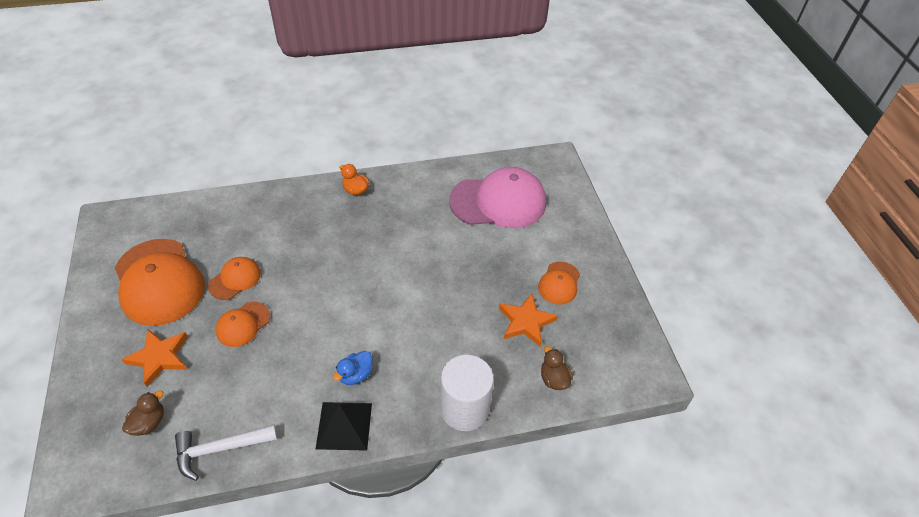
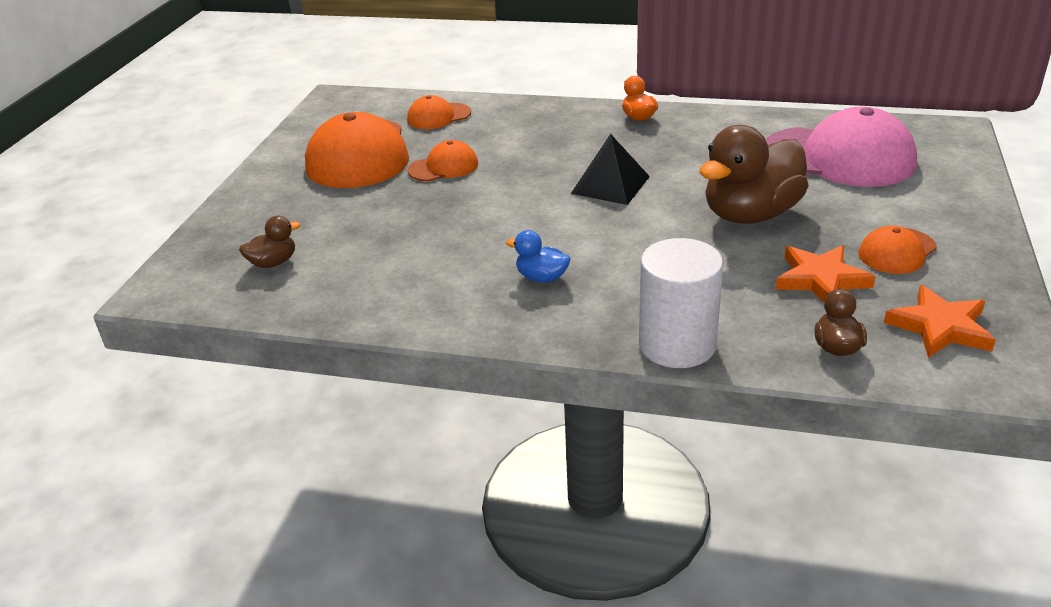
camera: 30 degrees right, 15 degrees down
(159, 357) = (319, 213): orange star -> orange star (940, 327)
(220, 449) = (336, 303): white hammer -> none
(243, 324) = (429, 205): orange cap -> orange cap (438, 116)
(344, 425) = (499, 320): black pyramid -> black pyramid (610, 184)
(355, 375) = (541, 278): blue duck -> blue duck turned 45 degrees clockwise
(465, 273) = (750, 214): none -> brown duck

